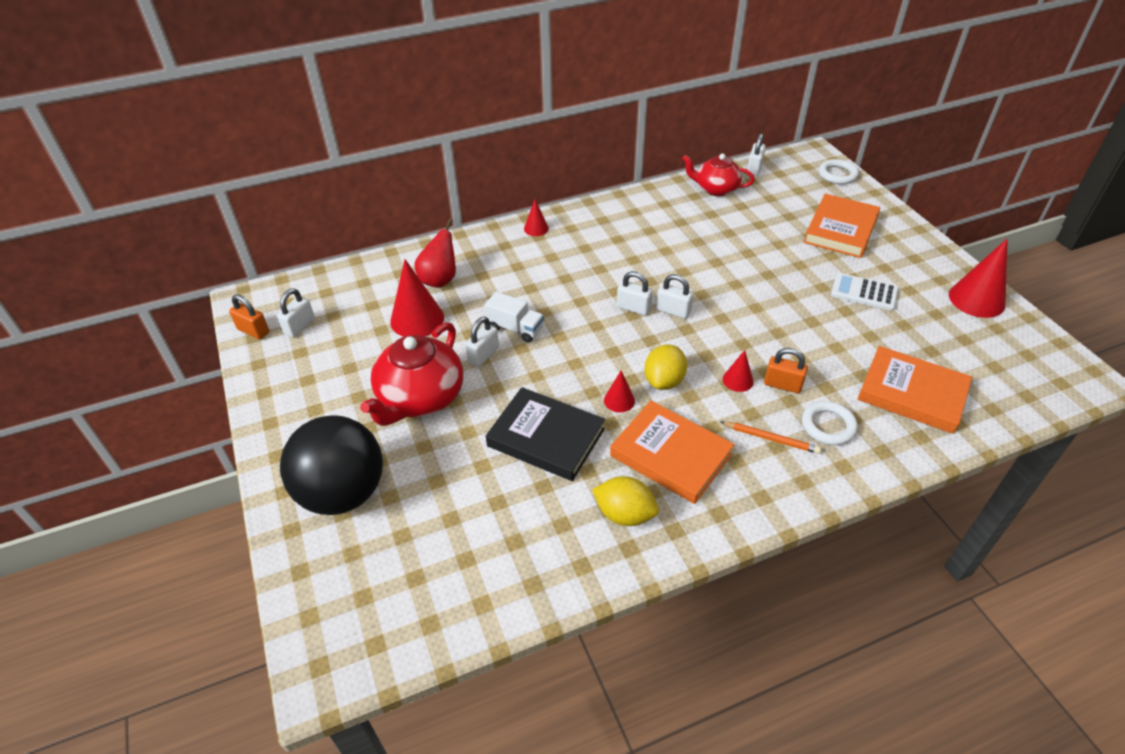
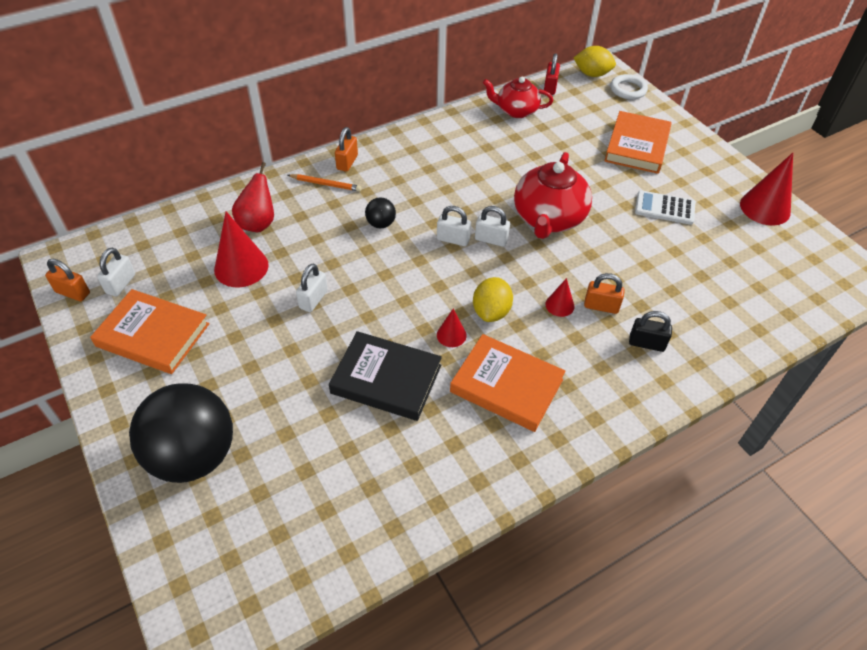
camera: 10 degrees left, 5 degrees up
(420, 398) = (256, 350): red teapot -> red teapot (548, 218)
(515, 328) = (341, 269): white truck -> none
(536, 228) = (347, 162): red cone -> orange padlock
(561, 288) = (381, 224): none -> black ball
(624, 514) = (471, 448): yellow lemon -> yellow lemon (592, 74)
(754, 169) = (550, 87): white padlock -> red padlock
(771, 439) = (597, 361): orange pencil -> orange pencil (326, 184)
(828, 426) = (646, 343): white ring -> black padlock
(912, 393) = (717, 305): orange book -> orange book (153, 335)

